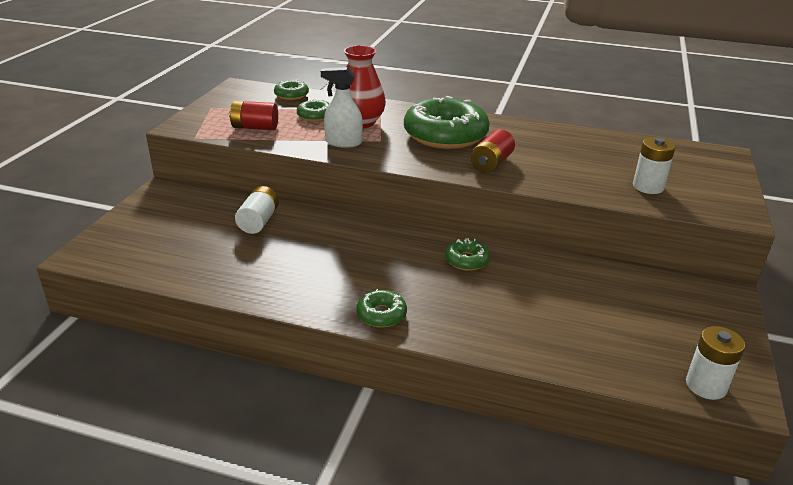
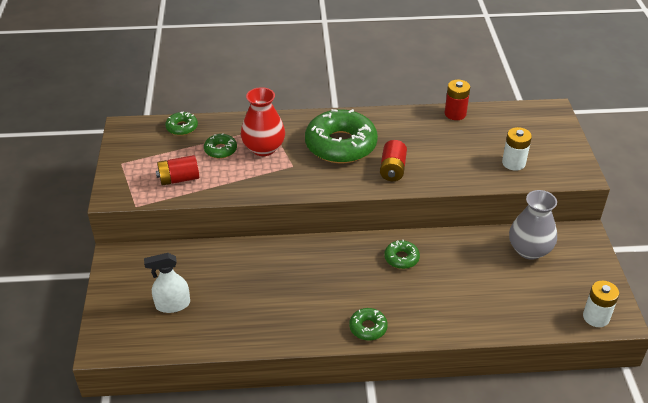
camera: 20 degrees left, 10 degrees up
(259, 221) = (222, 267): white battery -> none
(343, 142) = (265, 177): white spray bottle -> white spray bottle (172, 305)
(596, 135) = (455, 114): none -> red battery
(639, 290) = (529, 250): none -> grey vase

